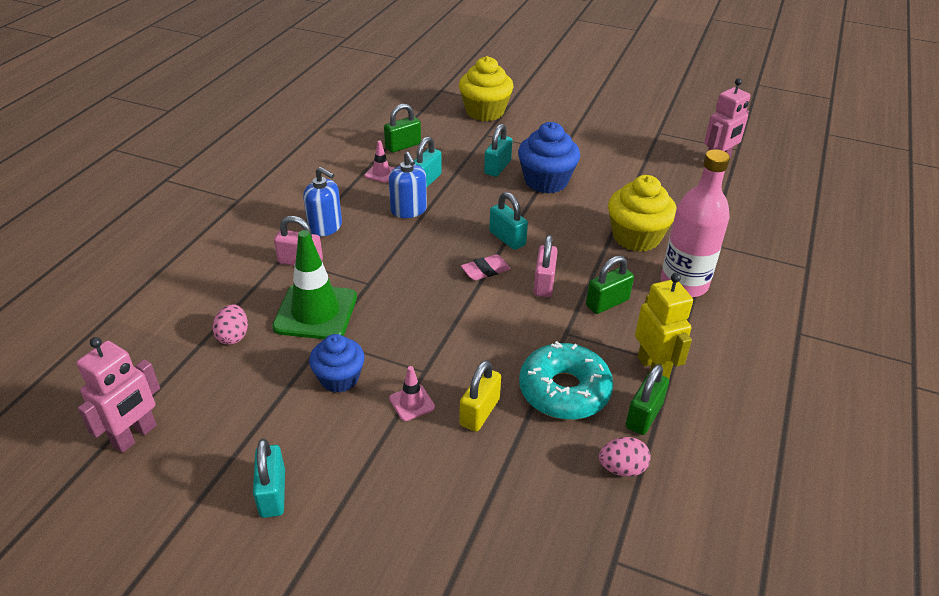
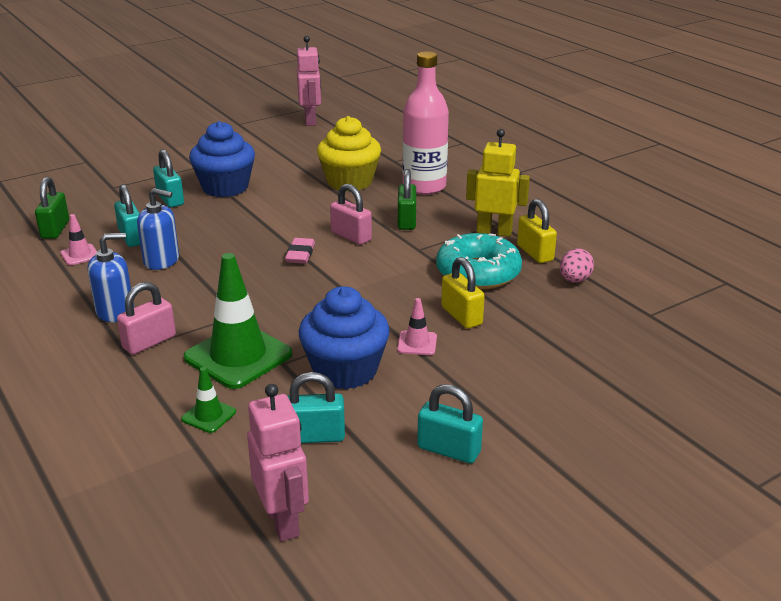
camera: 55 degrees left, 10 degrees down
(233, 336) = (209, 415): pink egg -> green traffic cone
(339, 378) = (345, 370): blue cupcake -> blue cupcake, size x1.52
(485, 112) = (76, 174): yellow cupcake -> none
(507, 238) = (273, 230): turquoise padlock -> turquoise padlock (314, 436)
(644, 416) = (535, 253): green padlock -> yellow padlock

